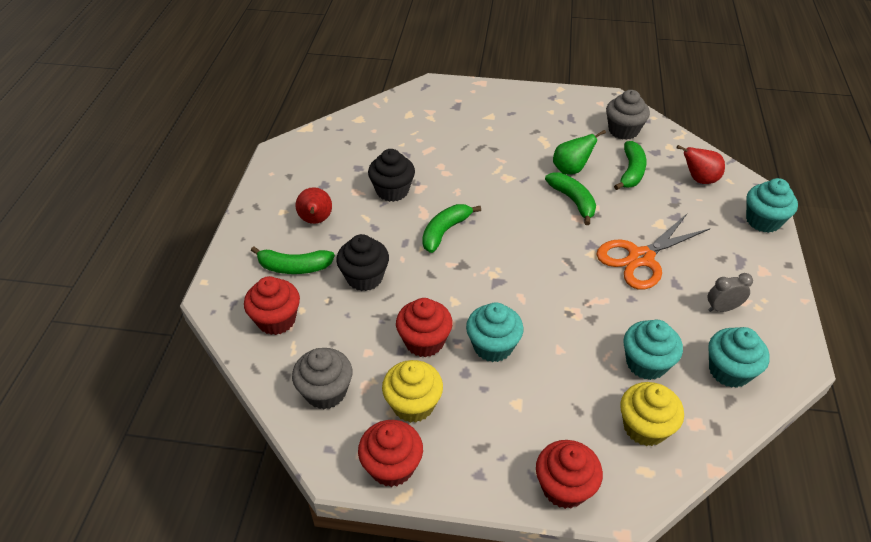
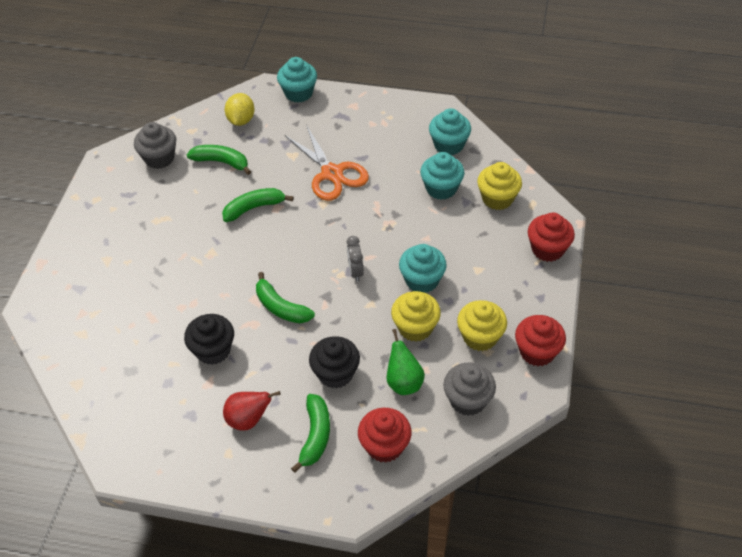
camera: 85 degrees left, 5 degrees up
(424, 341) = (415, 327): red cupcake -> yellow cupcake
(571, 169) = (209, 204): green pear -> green pear (404, 382)
(699, 179) = (241, 120): red pear -> yellow lemon
(722, 308) = (390, 136): grey clock -> grey clock (355, 271)

